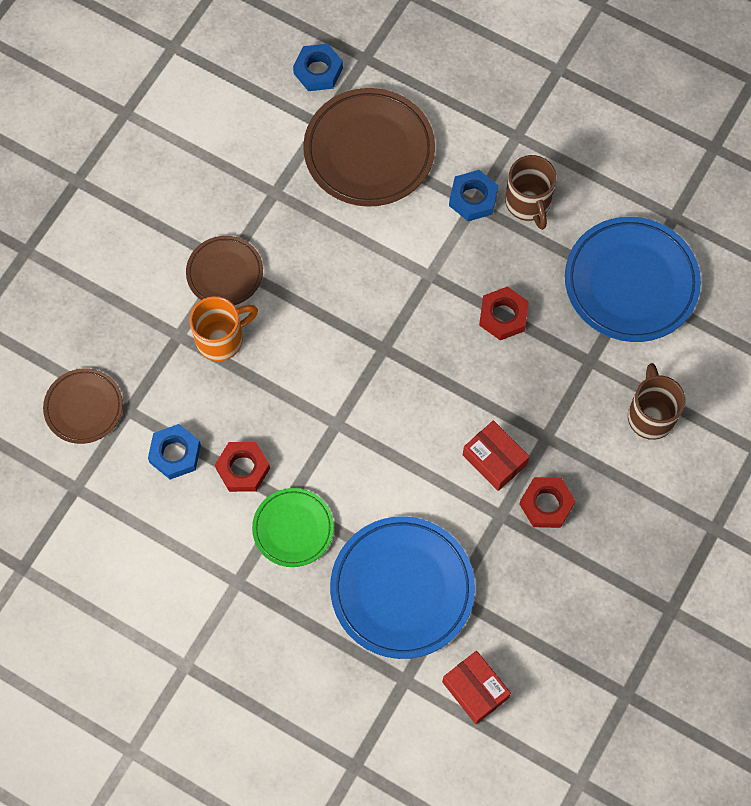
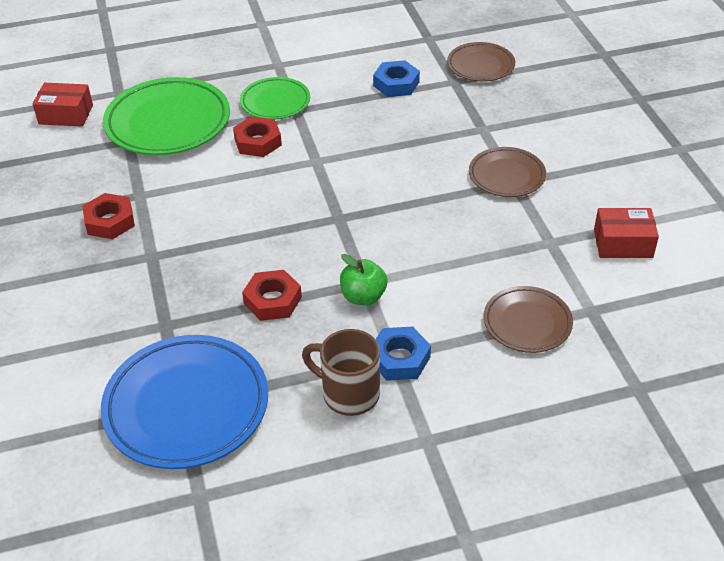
camera: 135 degrees right, 25 degrees down
(221, 339) = (454, 146): orange mug -> none
(243, 469) = (345, 104): red nut -> red nut (258, 142)
(318, 71) = (654, 345): blue nut -> none
(369, 151) = (527, 323): brown plate -> brown plate, size x0.57
(402, 589) = (168, 123): blue plate -> green plate
(443, 264) = (363, 297): none -> green apple
(494, 460) = (177, 218): red box -> red box (623, 243)
(650, 415) = (75, 327): brown mug -> none

